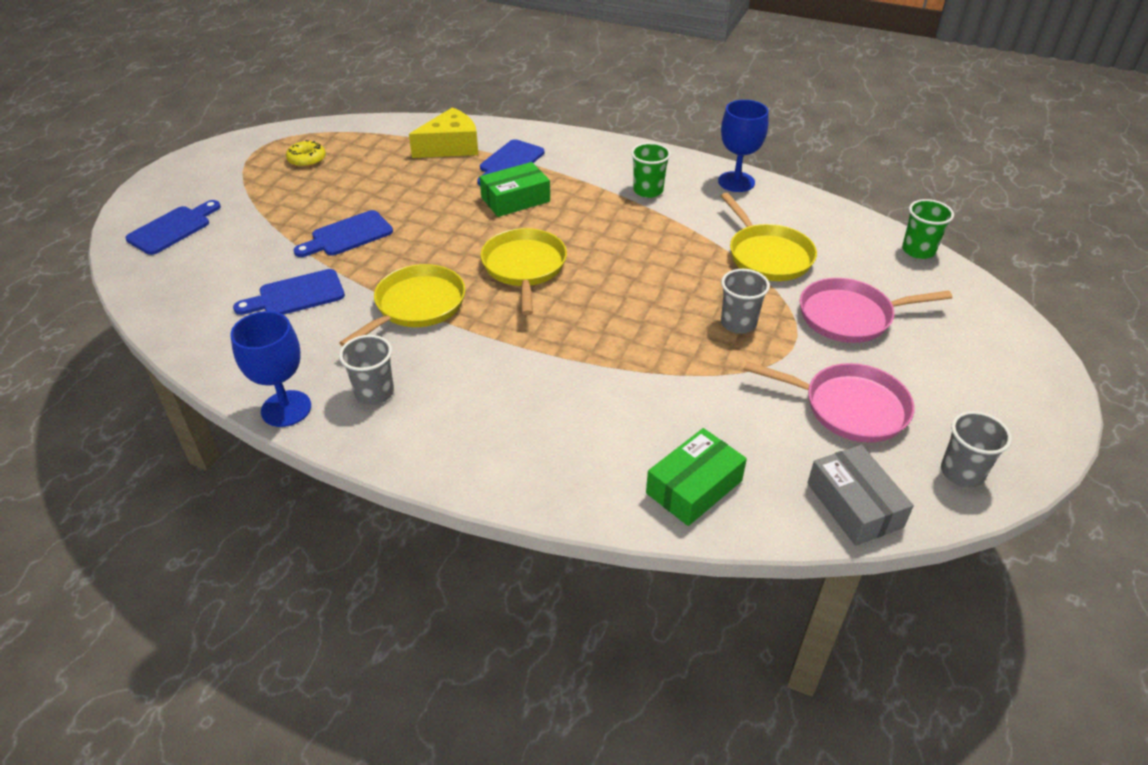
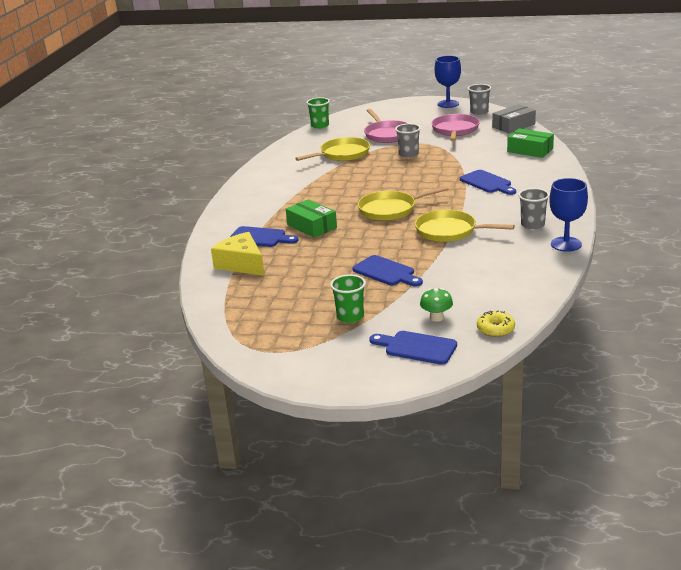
camera: 100 degrees left, 15 degrees down
(214, 252) = (436, 317): none -> green mushroom
(296, 295) = (465, 271): blue cutting board -> blue cutting board (487, 183)
(307, 159) = (282, 320): yellow donut -> yellow donut (495, 329)
(648, 190) = (283, 190): green cup -> green cup (350, 316)
(736, 182) = (263, 169): blue goblet -> blue goblet (448, 104)

